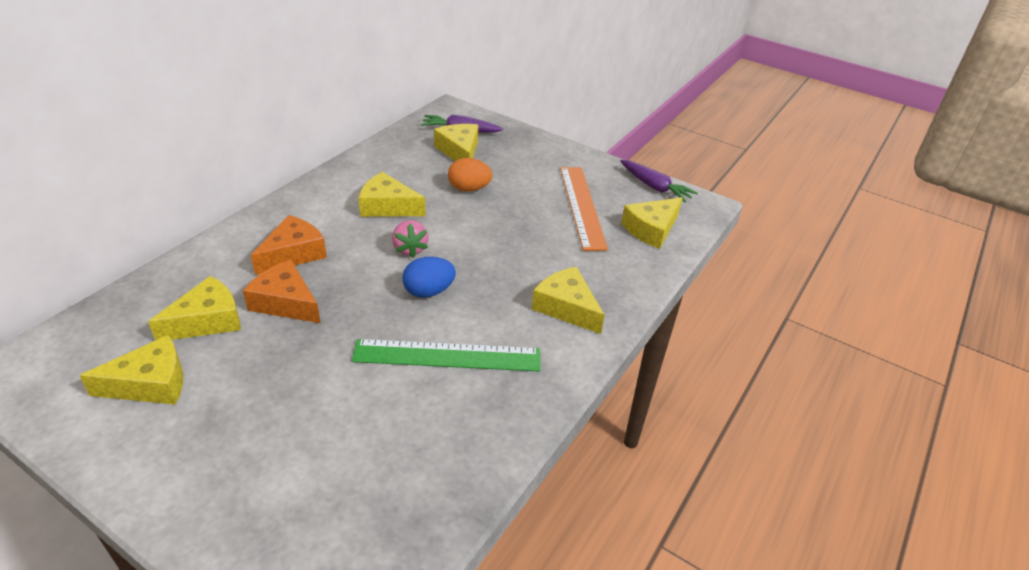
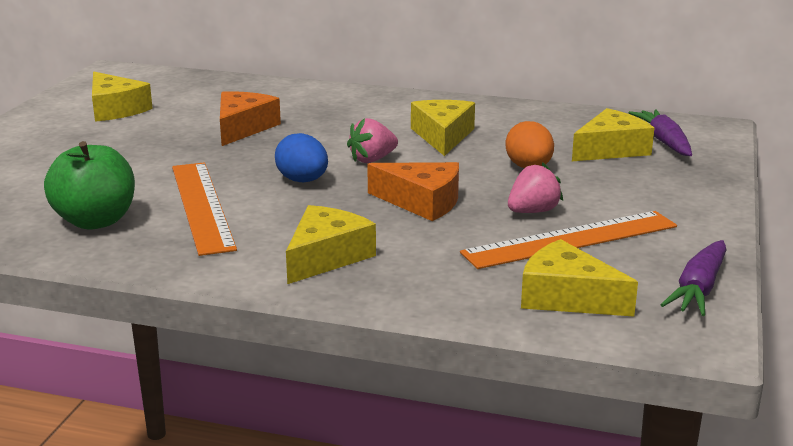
camera: 75 degrees right, 15 degrees down
(207, 320) = (200, 108): yellow cheese -> none
(293, 254) = (319, 116): orange cheese -> orange cheese (422, 202)
(443, 427) = (95, 221): none -> green apple
(447, 355) = (202, 206): green ruler -> orange ruler
(537, 207) = (532, 211): none -> pink strawberry

